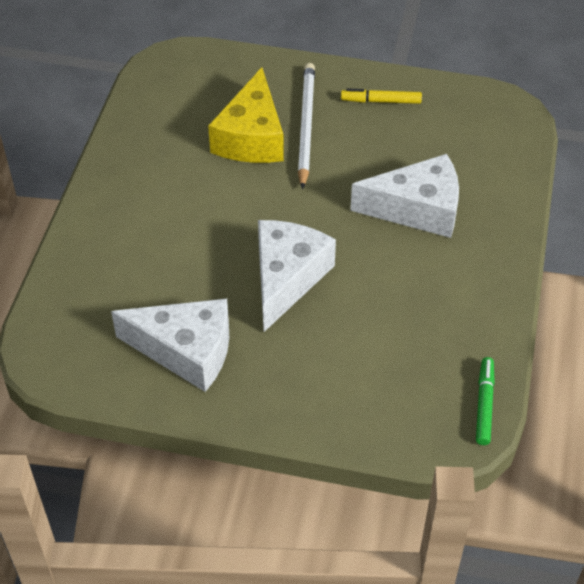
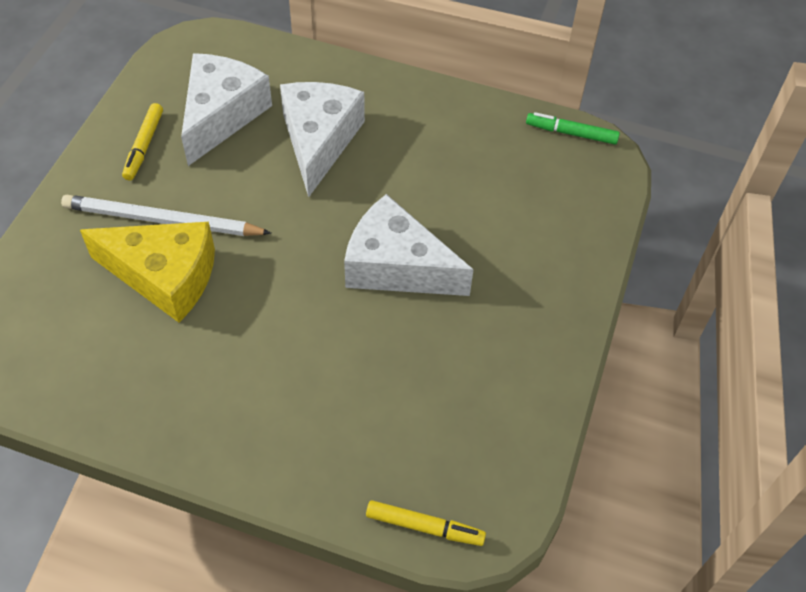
camera: 85 degrees left, 5 degrees up
(44, 319) = (424, 526): none -> yellow marker
(186, 351) = (488, 371): white cheese -> white cheese (221, 115)

